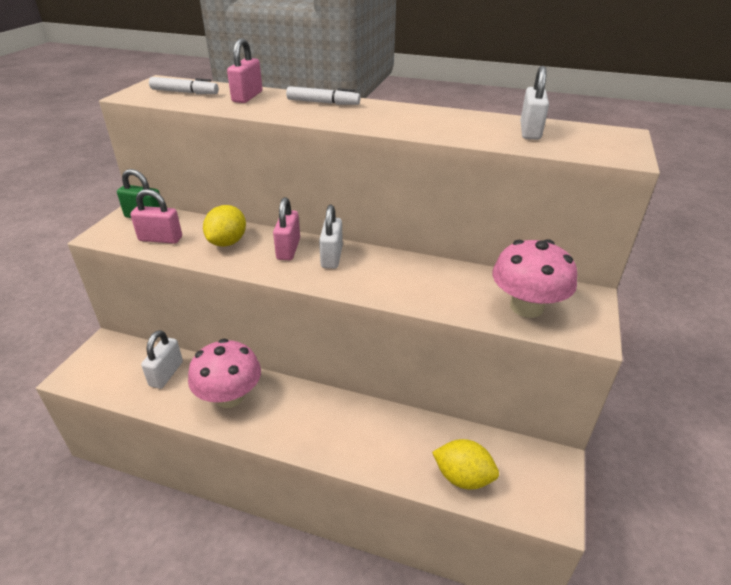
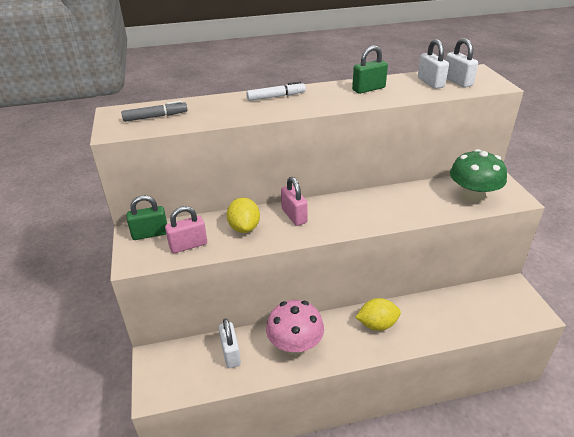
camera: 30 degrees left, 0 degrees up
(184, 92) = (155, 117): white marker -> grey marker
(247, 97) = (213, 107): pink padlock -> none
(331, 257) = (329, 210): white padlock -> white padlock (457, 81)
(438, 119) = (368, 89): none -> green padlock
(463, 477) = (479, 319): yellow lemon -> yellow lemon (377, 324)
(526, 306) = (472, 196): pink mushroom -> green mushroom

